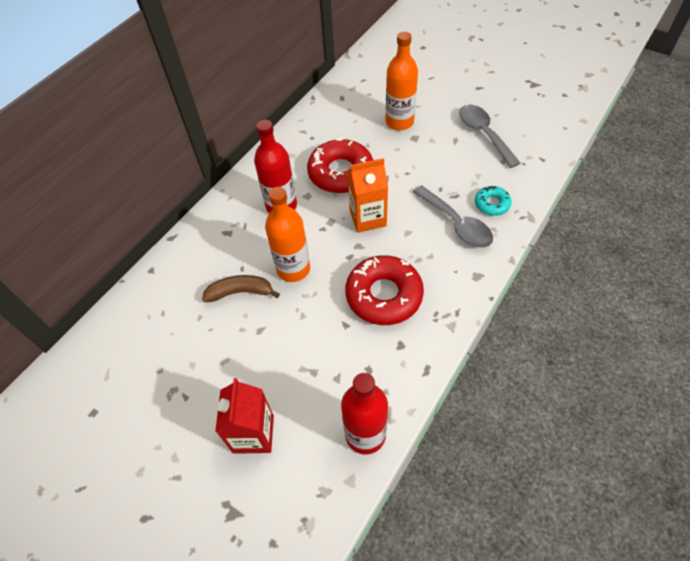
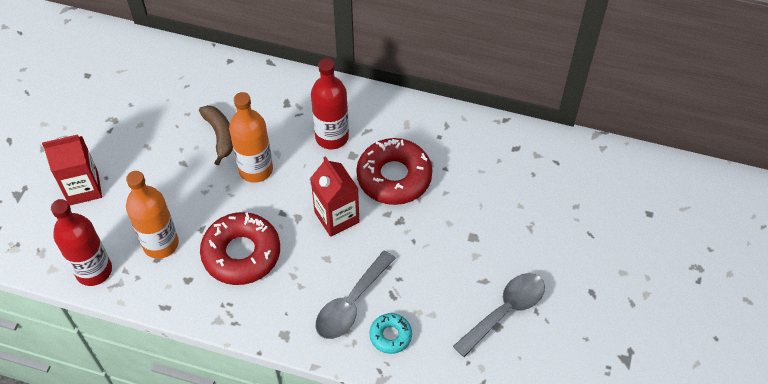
camera: 70 degrees right, 0 degrees up
(367, 218) = (336, 217): orange carton -> red carton
(399, 122) = (494, 216): orange bottle -> orange bottle (161, 244)

